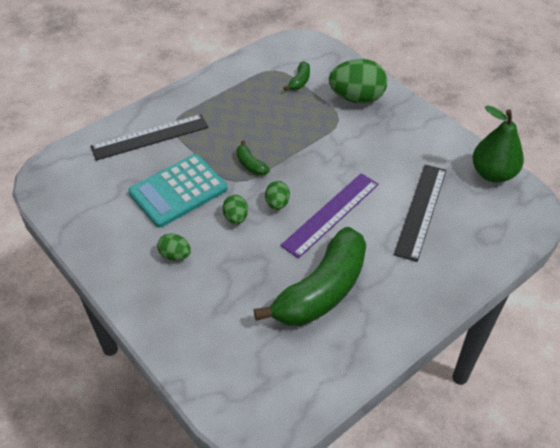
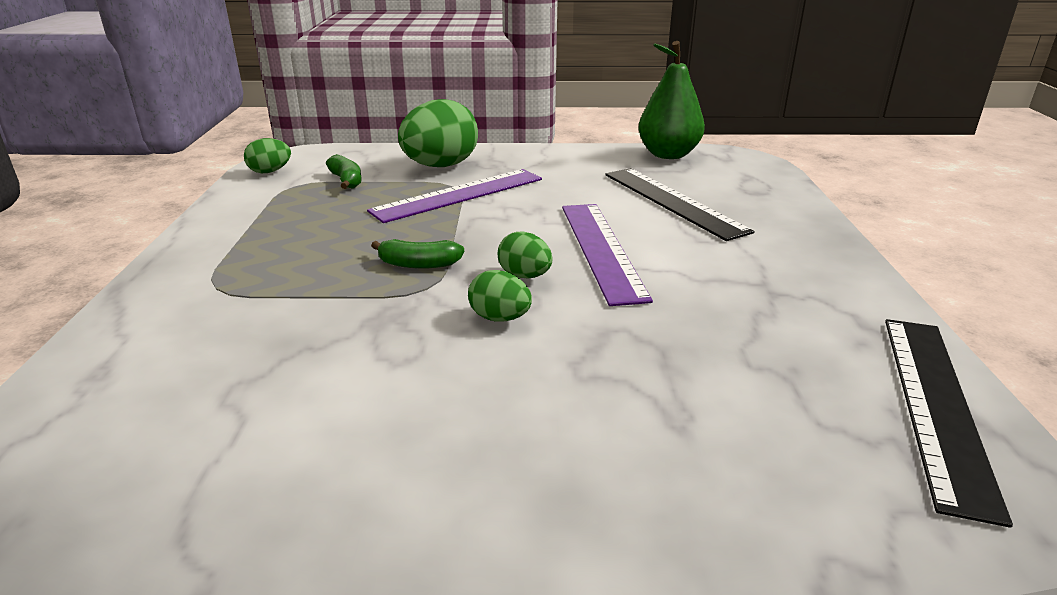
camera: 50 degrees left, 20 degrees down
(150, 137) = (194, 319): black ruler -> black ruler (937, 405)
(175, 255) = (493, 413): green egg -> green egg (270, 171)
(178, 191) = (356, 344): turquoise calculator -> none
(321, 290) = (736, 311): green banana -> none
(331, 129) = (459, 195): none -> purple ruler

